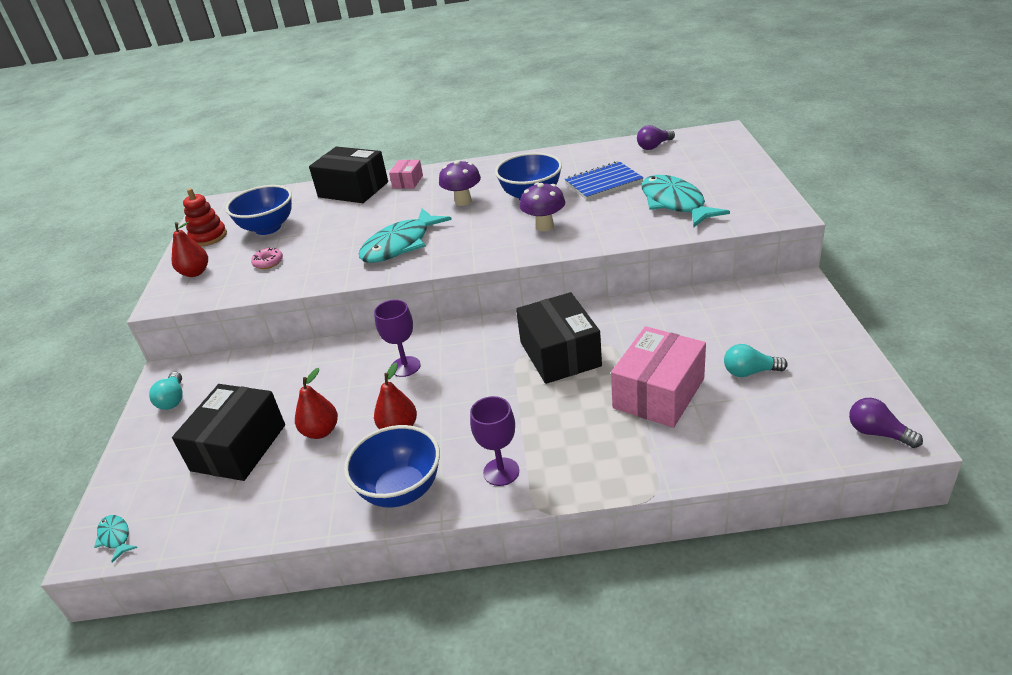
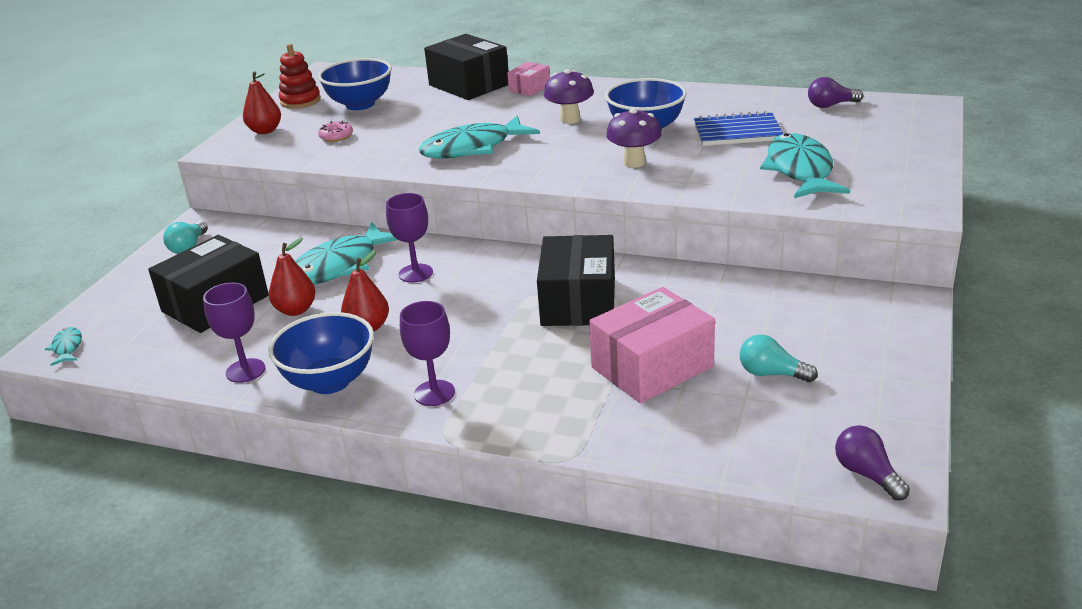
camera: 20 degrees right, 5 degrees down
(314, 504) = (245, 371): none -> purple goblet
(332, 378) = (340, 266): none -> turquoise fish

